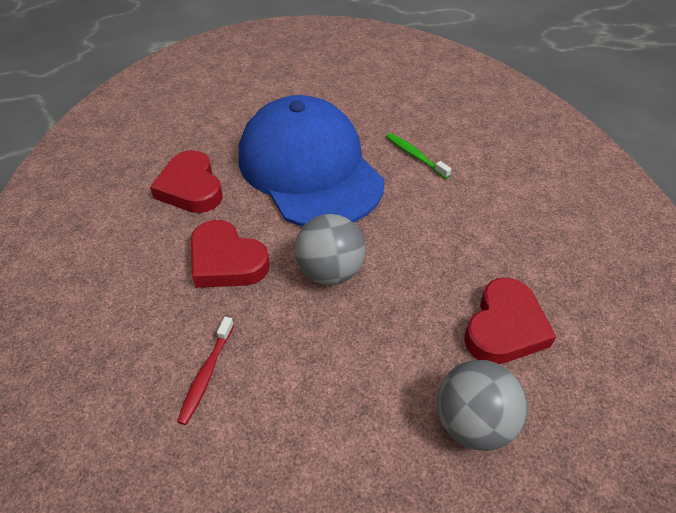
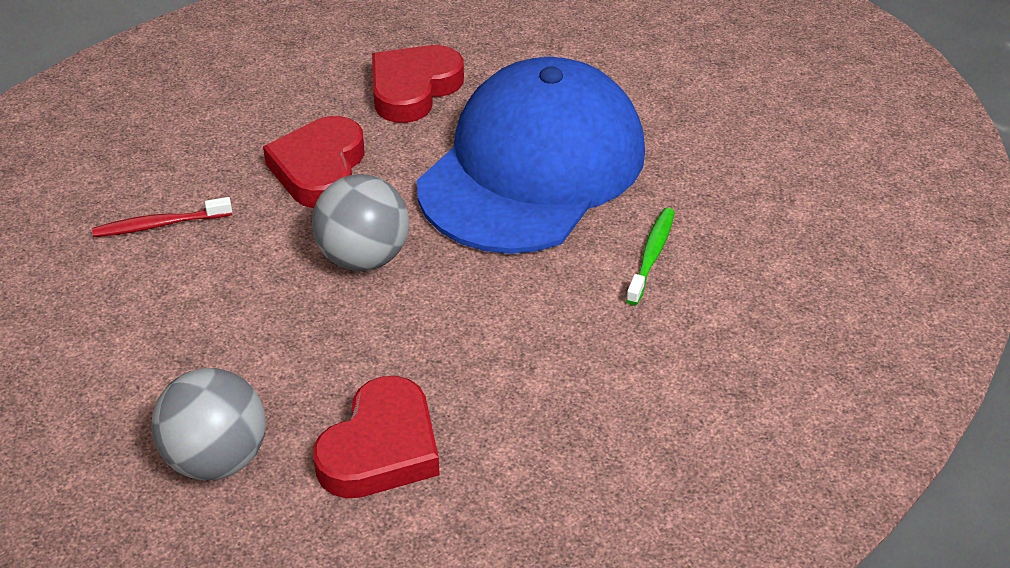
camera: 60 degrees right, 5 degrees down
(504, 327) = (381, 448): red heart -> red heart turned 60 degrees counterclockwise

